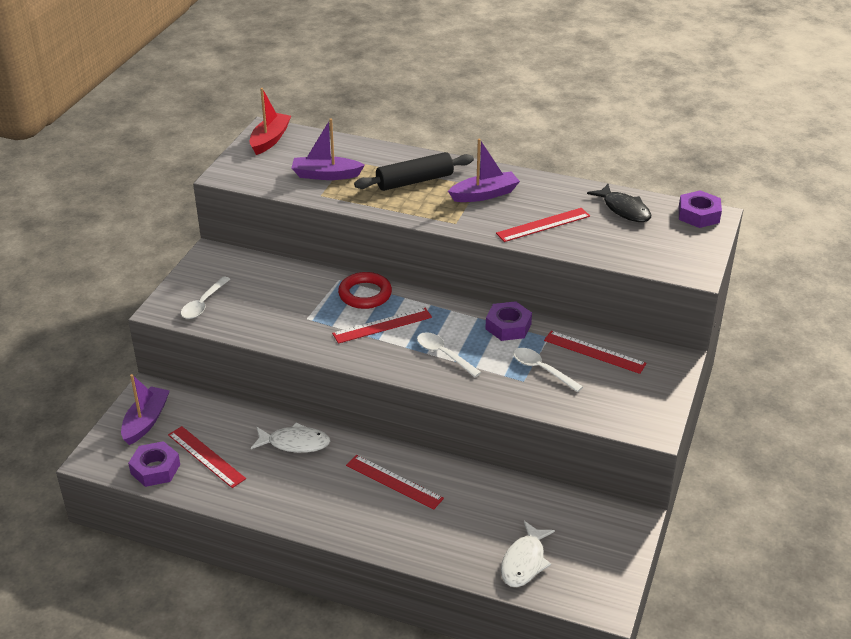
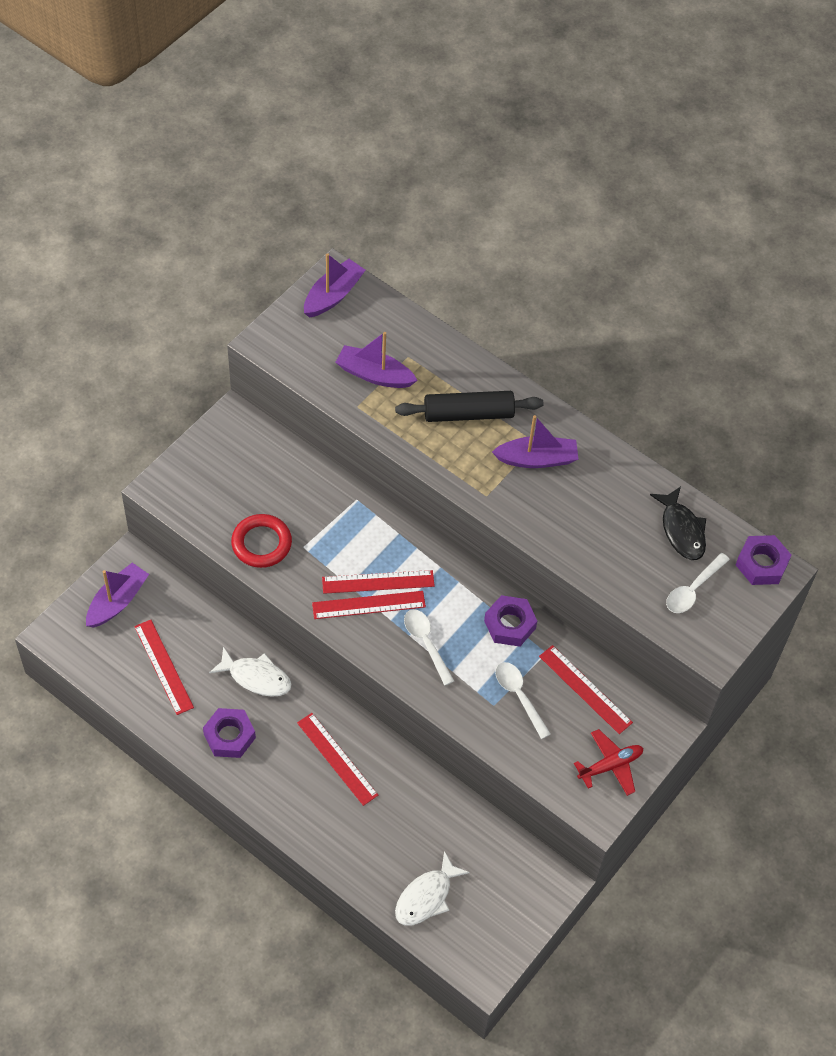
camera: 15 degrees right, 20 degrees up
(155, 469) = (110, 667): purple nut -> purple nut (229, 736)
(203, 304) = (204, 492): white spoon -> white spoon (693, 589)
(270, 140) = (333, 295): red boat -> purple boat
(365, 294) = (376, 530): red ring -> red ring (261, 543)
(543, 225) = (580, 527): red ruler -> red ruler (368, 605)
(645, 396) = (610, 766): none -> red plane

